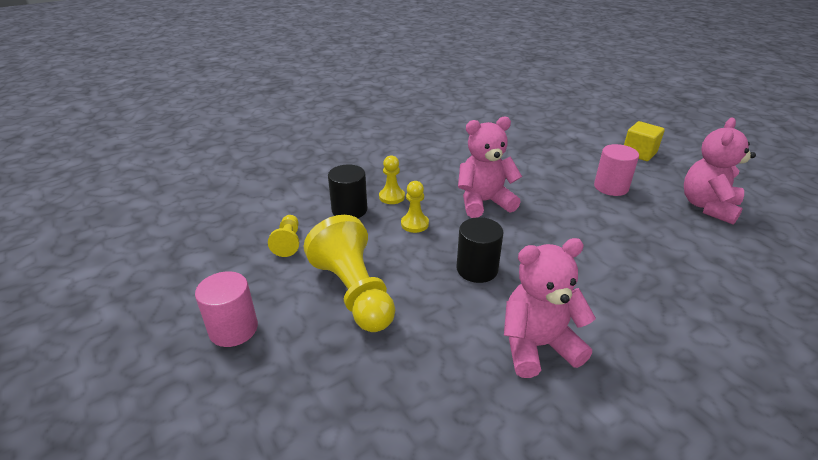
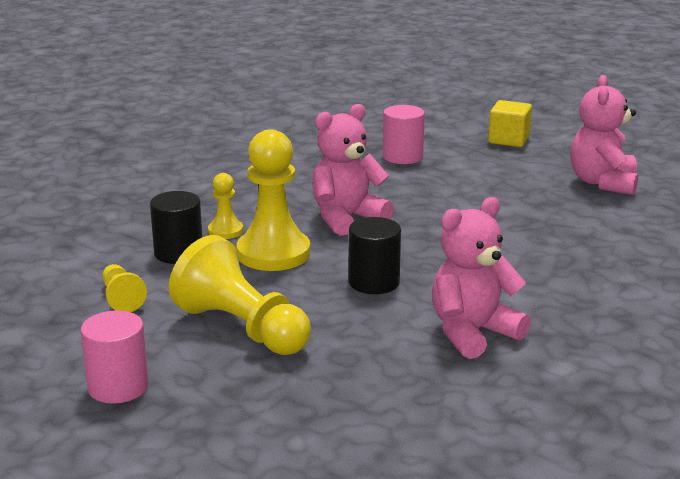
camera: 20 degrees left, 10 degrees down
(414, 224) = (273, 253): yellow pawn -> yellow pawn, size x2.01
(611, 187) = (490, 180): pink cylinder -> pink cylinder (402, 157)

